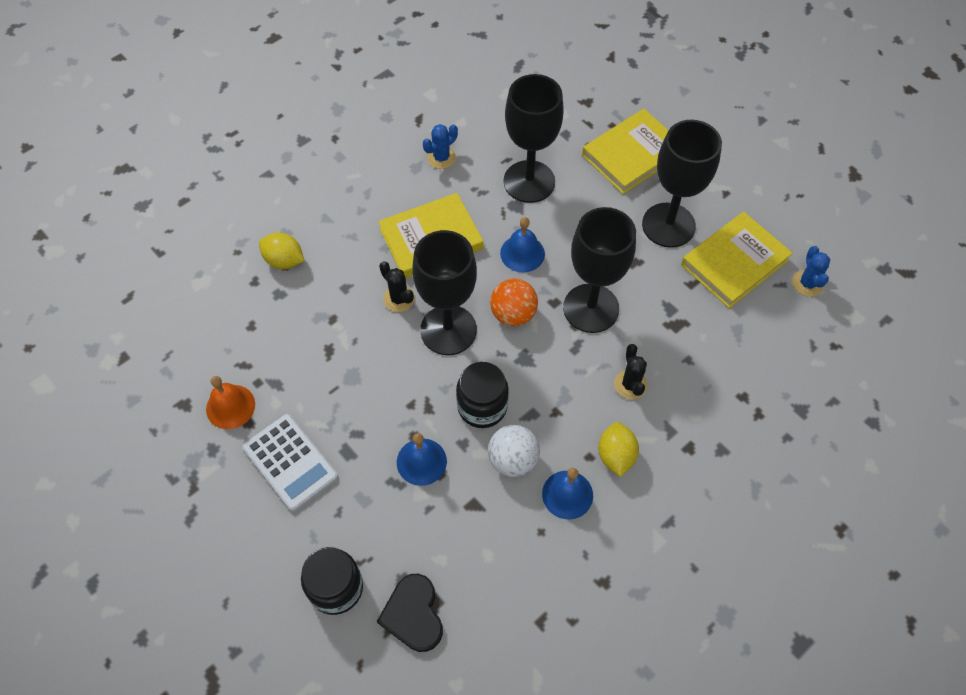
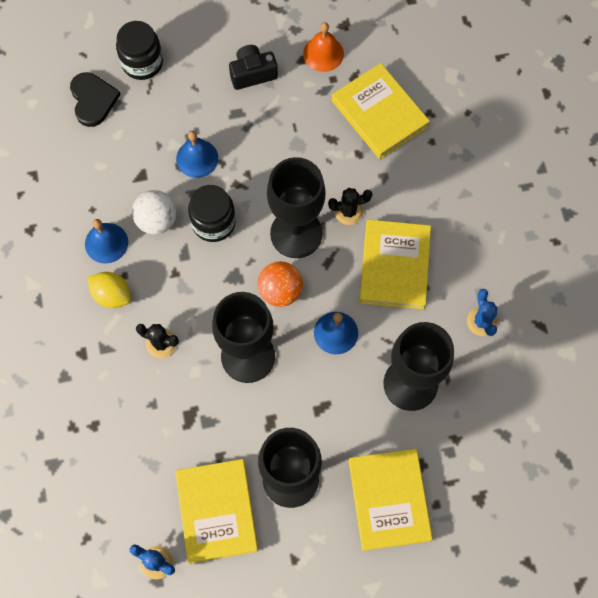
camera: 120 degrees right, 10 degrees up
(277, 322) = (379, 114): none -> yellow book
(284, 261) = (438, 143): yellow lemon -> none
(290, 462) = (252, 73): white calculator -> black camera
(413, 614) = (93, 100): black heart -> black heart turned 60 degrees clockwise

